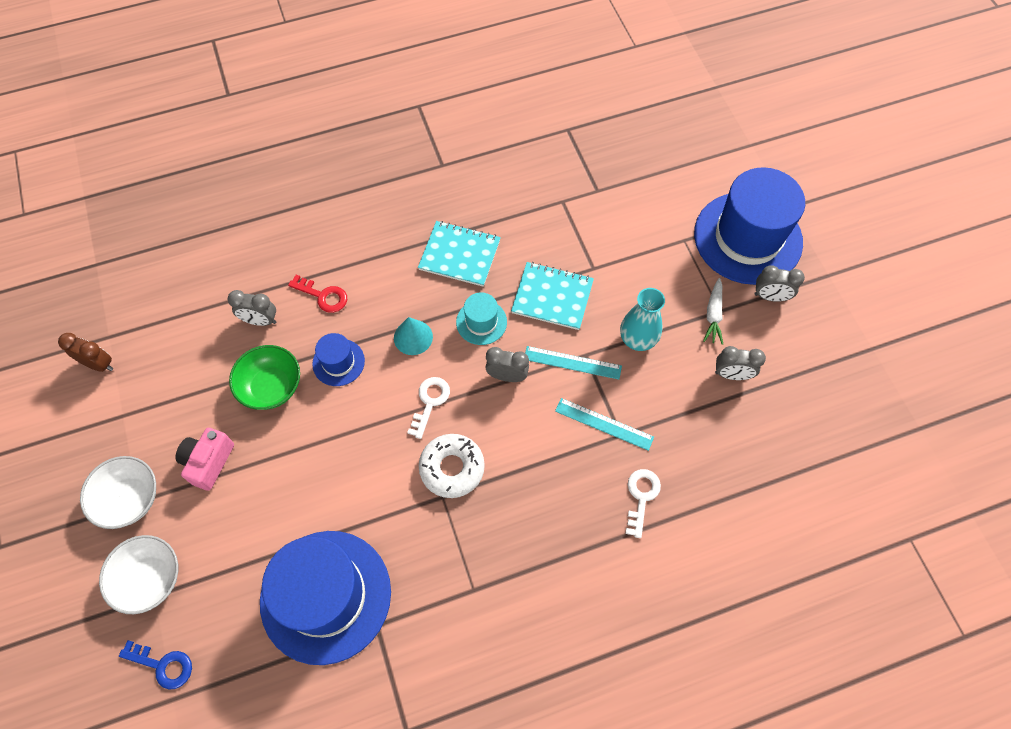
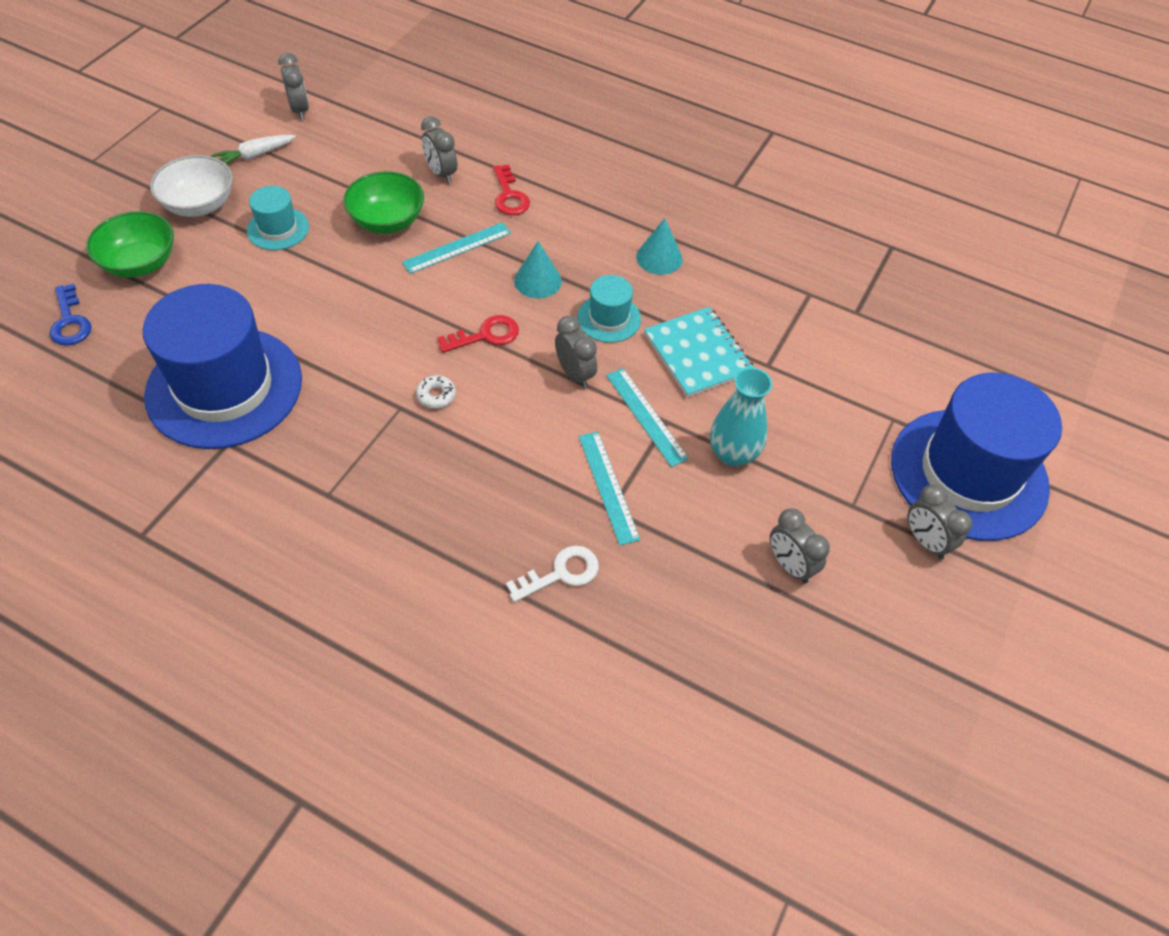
camera: 45 degrees right, 10 degrees down
(99, 364) = (299, 110): brown clock -> grey clock
(150, 579) = (140, 263): white bowl -> green bowl
(208, 462) = (278, 229): pink camera -> turquoise hat
(338, 362) = (457, 247): blue hat -> turquoise ruler
(430, 402) = (486, 335): white key -> red key
(452, 468) = (436, 395): white donut -> white donut, size x0.49
(460, 255) = (659, 257): turquoise notebook -> turquoise cone
(713, 315) = (839, 502): white carrot -> white carrot (254, 156)

